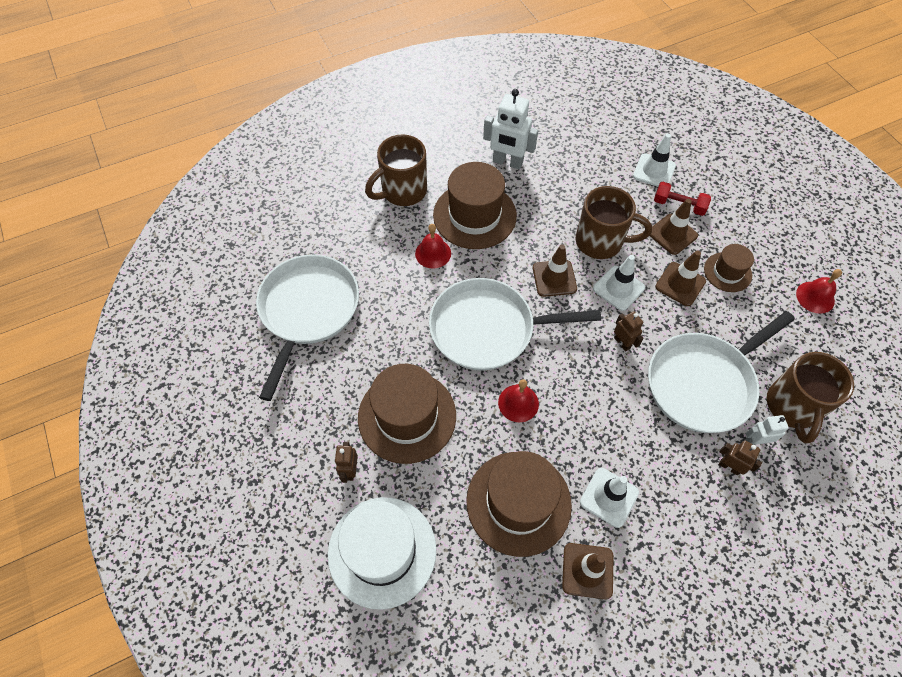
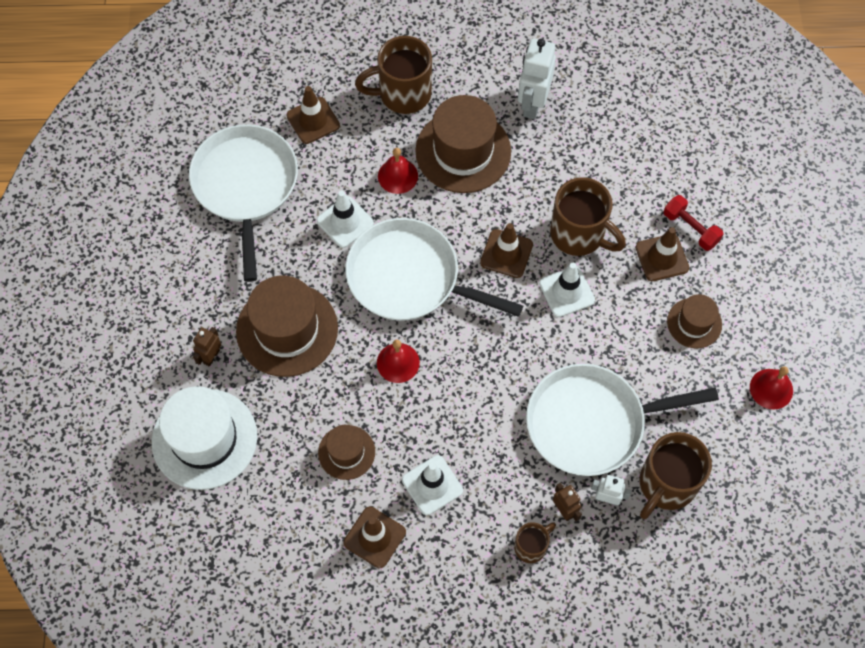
camera: 25 degrees right, 5 degrees up
(308, 310) = (246, 186): white pan -> white pan turned 45 degrees counterclockwise
(507, 162) = (532, 104): white robot -> white robot turned 60 degrees clockwise
(518, 502) = (346, 452): brown hat -> brown hat, size x0.54
(622, 343) = (535, 349): brown robot -> none
(654, 171) = (689, 178): white traffic cone -> white traffic cone (345, 222)
(680, 284) = (634, 314): brown traffic cone -> brown traffic cone (313, 120)
(723, 512) = (531, 546): none -> brown mug

